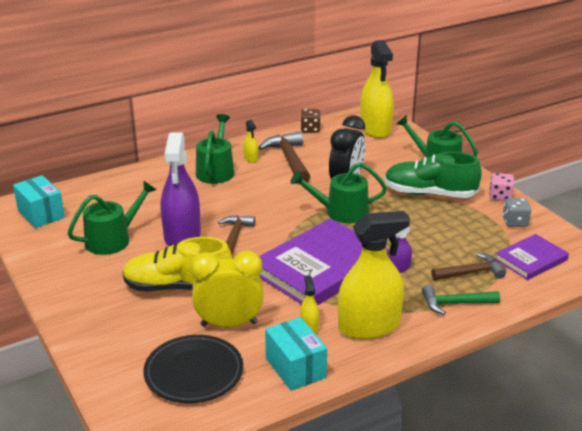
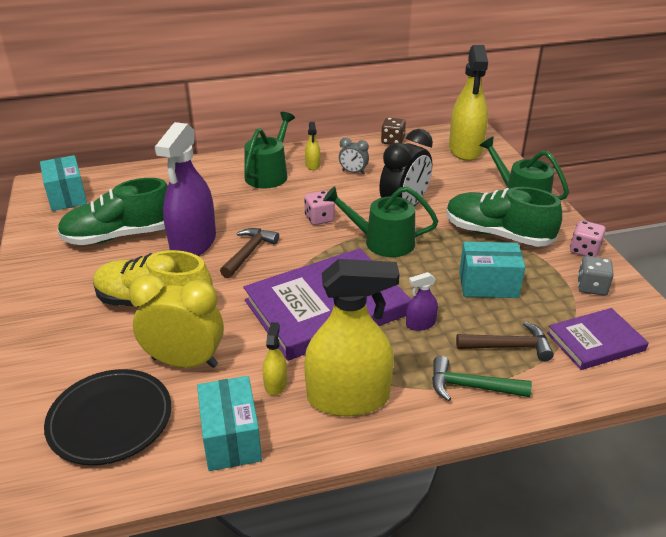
camera: 15 degrees right, 5 degrees up
(113, 239) = (120, 236): green watering can -> green shoe
(280, 201) = (319, 218): none -> pink dice
(289, 160) = (353, 172): brown hammer -> grey clock
(438, 232) = (488, 285): none -> turquoise box

